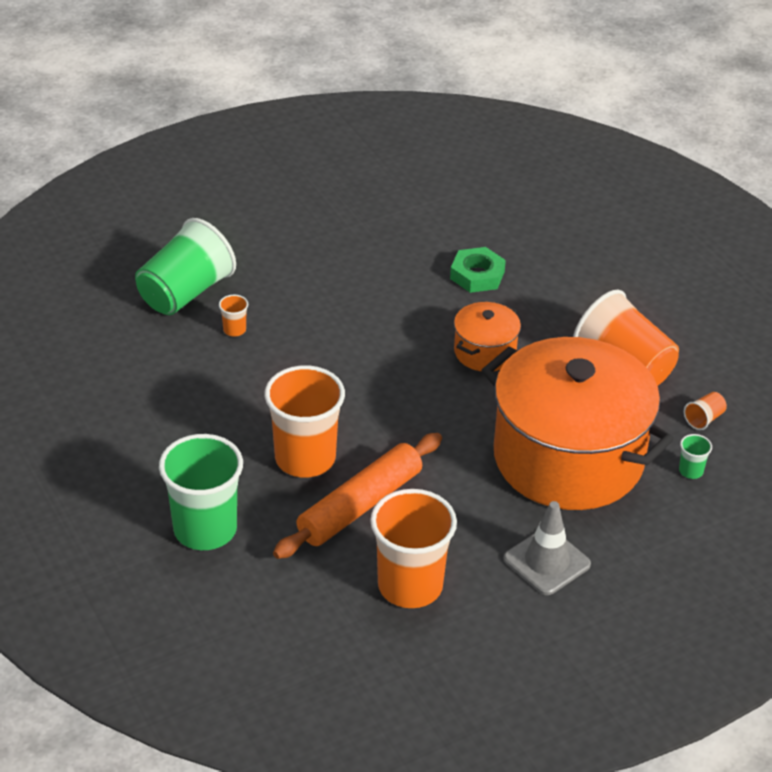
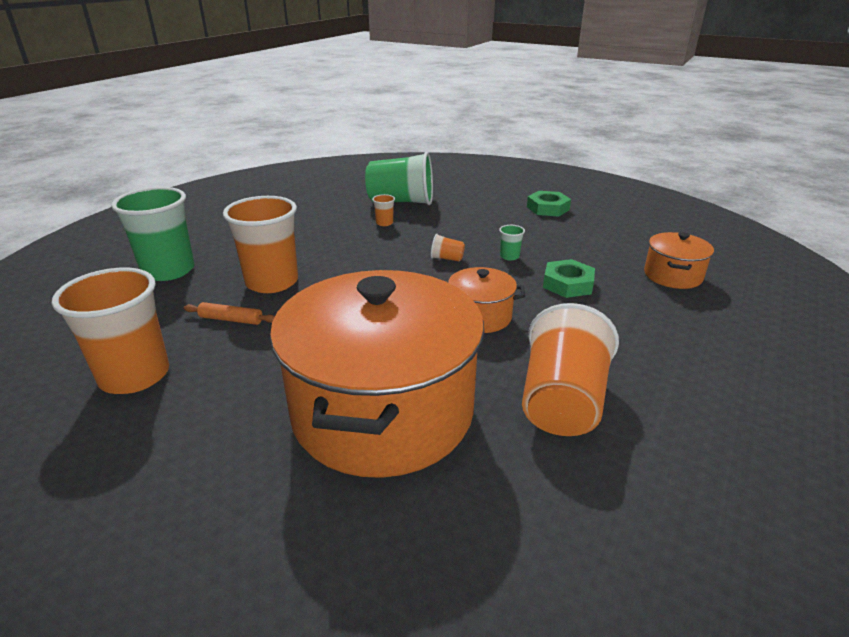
camera: 60 degrees right, 10 degrees down
(314, 199) = (548, 208): none -> green nut
(360, 505) = (231, 319): orange rolling pin -> orange rolling pin, size x0.47
(516, 210) = (672, 276): none -> orange pot
(547, 562) = (206, 452): grey traffic cone -> none
(691, 471) = (446, 524): green cup -> green cup (509, 256)
(704, 419) = (553, 500): orange cup -> orange cup (447, 258)

